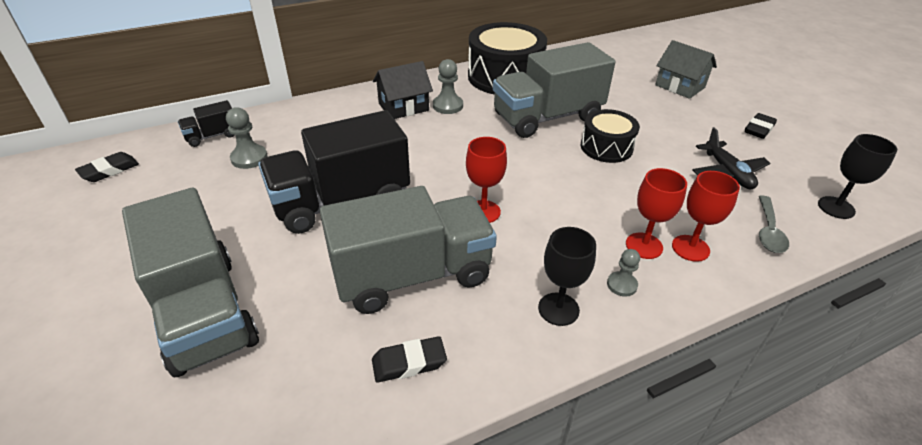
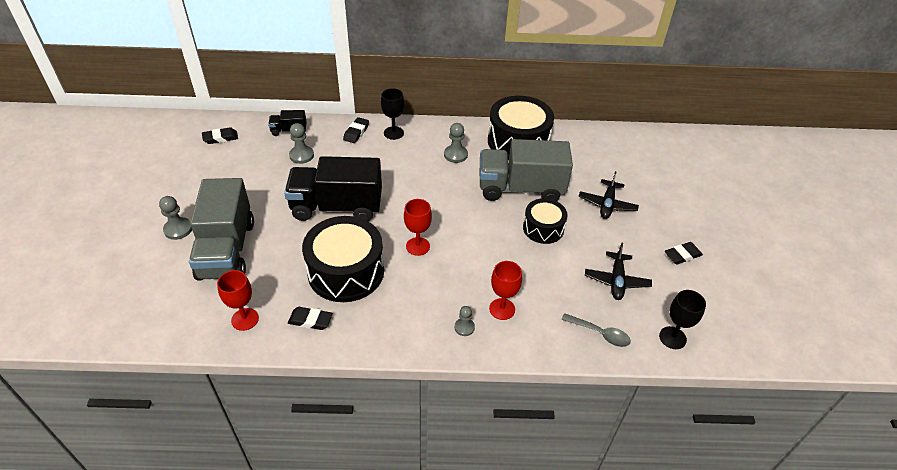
camera: 25 degrees right, 5 degrees up
(98, 312) = (178, 229): none -> grey pawn
(308, 115) = (356, 132): none -> black eraser
(403, 107) = (424, 146): black house -> none
(412, 275) = (346, 271): grey truck -> black drum
(558, 309) = (413, 326): black goblet -> black goblet (393, 133)
(645, 106) = (607, 204): none -> black plane
(680, 86) = (655, 195): grey house -> none
(690, 248) = (532, 323): red goblet -> red goblet (245, 319)
(768, 231) = (600, 334): grey spoon -> grey spoon turned 105 degrees counterclockwise

